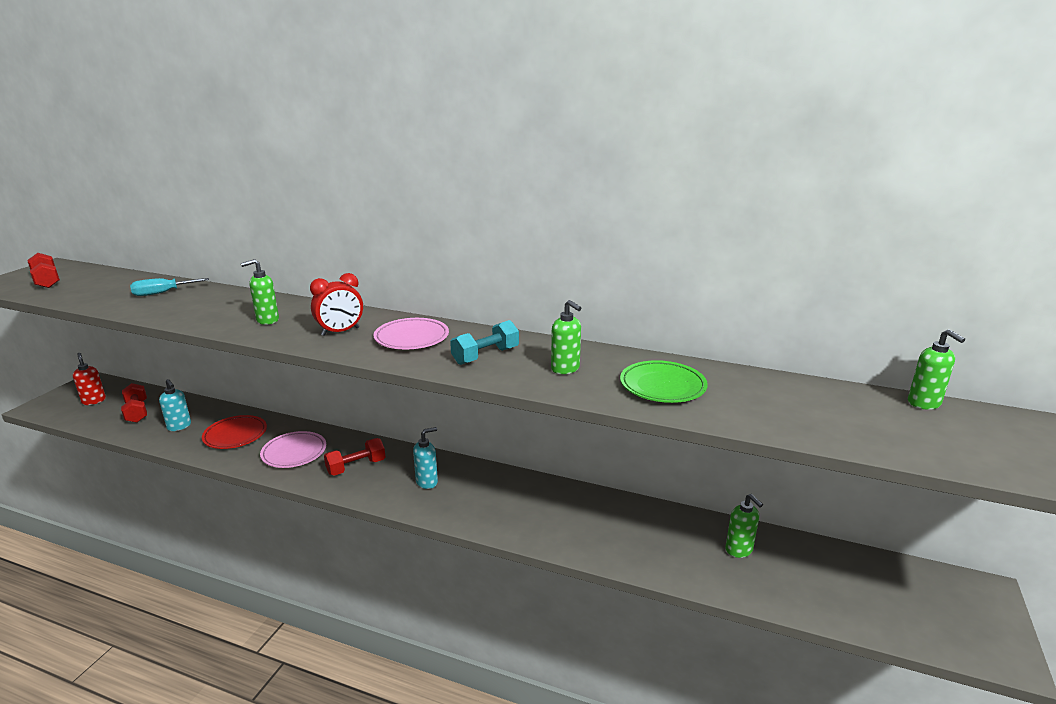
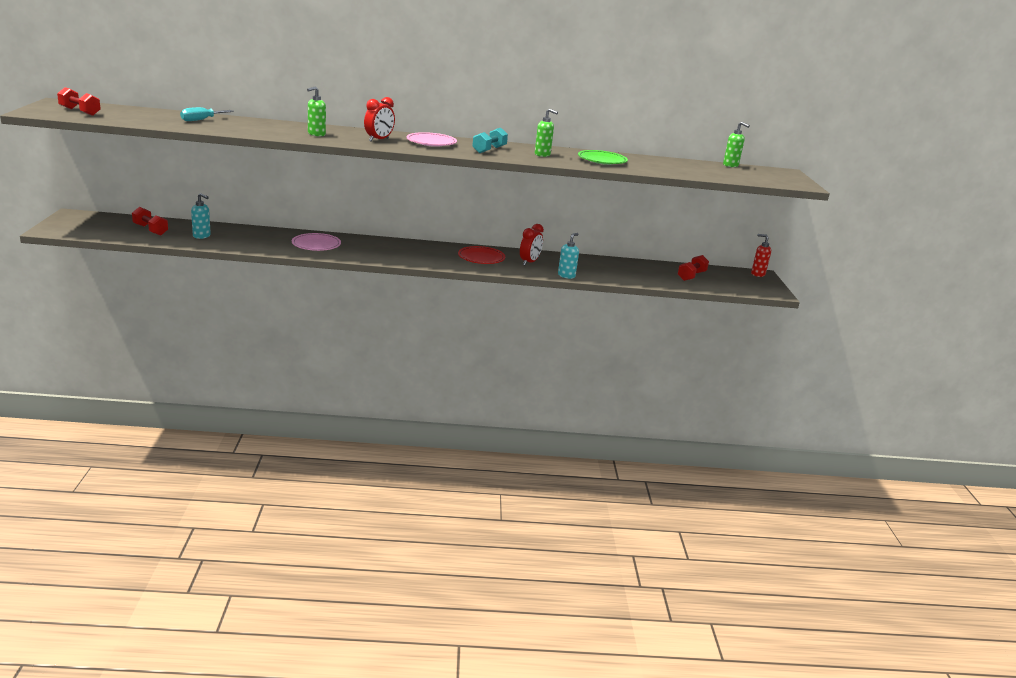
camera: 25 degrees left, 0 degrees up
(94, 401) = (98, 225): red soap dispenser -> red soap dispenser (757, 274)
(235, 435) = (257, 239): red plate -> red plate (481, 258)
(356, 467) = (371, 249): red dumbbell -> red dumbbell (691, 276)
(427, 482) = (429, 253): turquoise soap dispenser -> turquoise soap dispenser (566, 276)
(563, 516) = (529, 262): none -> red clock
(739, 550) = (637, 269): green soap dispenser -> none

